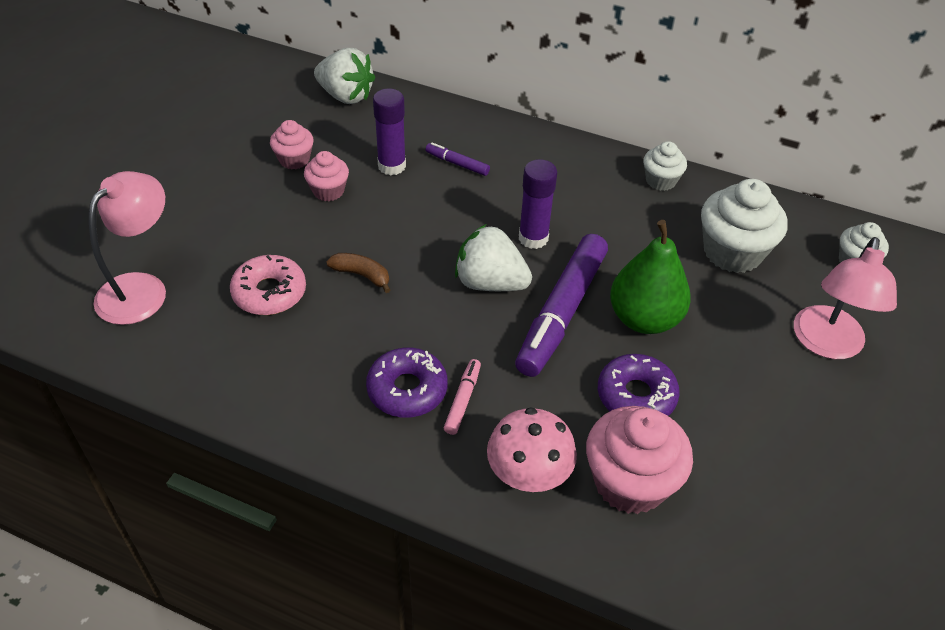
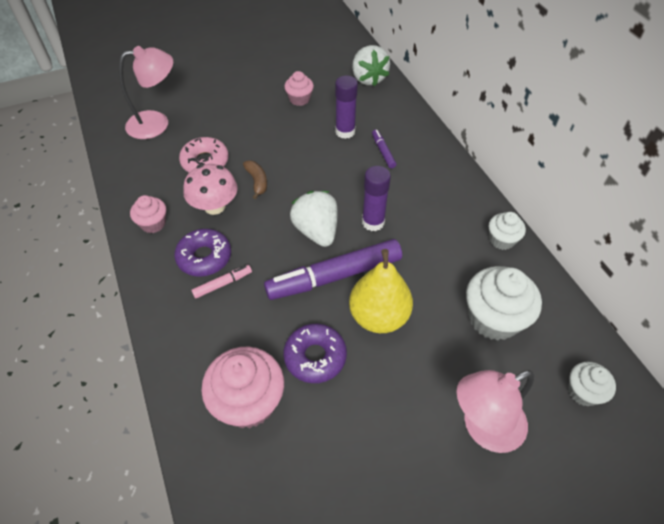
camera: 45 degrees right, 5 degrees up
(328, 191) = (296, 126): pink cupcake -> pink cupcake (153, 223)
(528, 474) = (204, 350): pink mushroom -> pink mushroom (214, 206)
(644, 319) = (379, 316): green pear -> yellow pear

